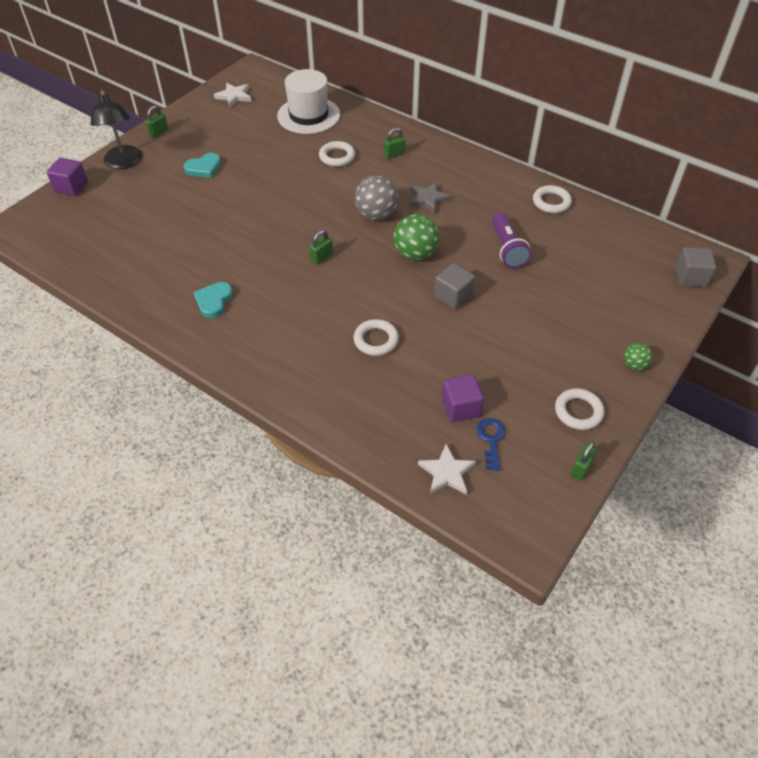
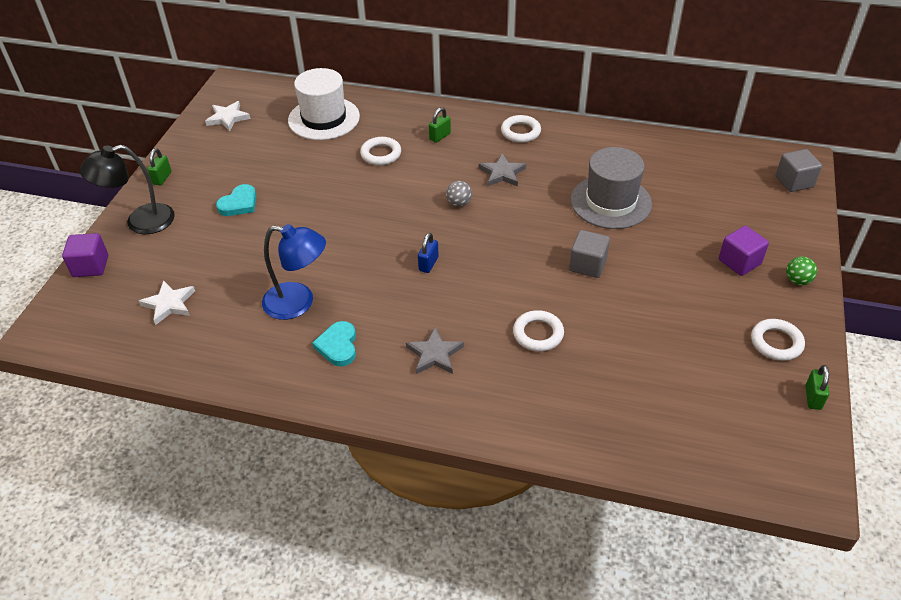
camera: 20 degrees left, 5 degrees down
(124, 163) = (140, 222): black lamp -> black lamp turned 105 degrees clockwise
(203, 259) = (298, 303): none -> blue lamp
(283, 330) = (434, 354): none -> grey star
(321, 257) = (428, 264): green padlock -> blue padlock
(376, 215) = (459, 203): grey ball -> grey ball, size x0.54
(415, 254) = (523, 233): green ball -> none
(447, 472) = (692, 447): white star -> white star (169, 304)
(460, 408) = (664, 376): purple cube -> purple cube (739, 262)
(491, 440) = (714, 399): blue key -> none
(507, 249) = (610, 202): purple flashlight -> grey hat
(551, 202) = (624, 144): white ring -> white ring (520, 132)

